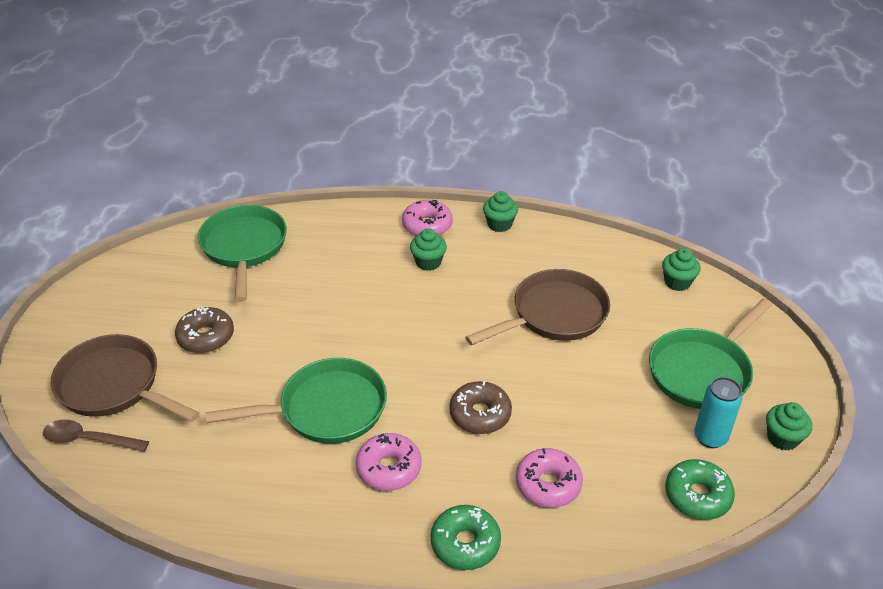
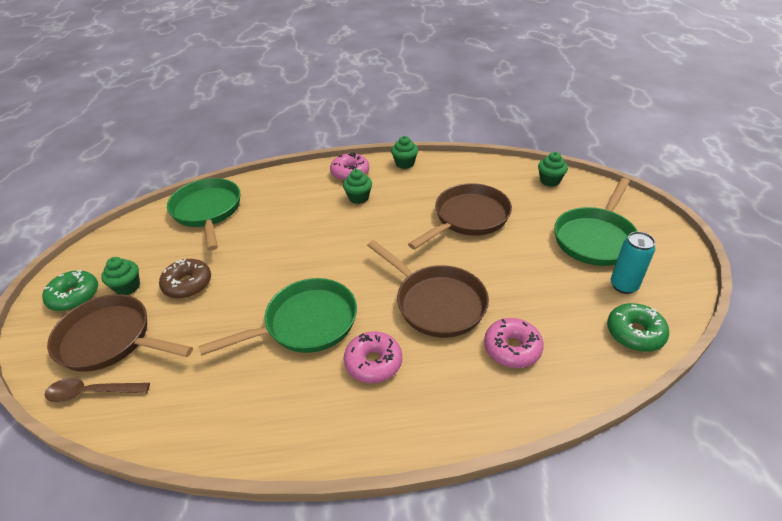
camera: 10 degrees left, 0 degrees up
(465, 543) = (460, 415): green donut -> green donut (74, 296)
(480, 414) = (436, 303): brown donut -> brown pan
(782, 438) = (677, 276): green cupcake -> green cupcake (128, 287)

